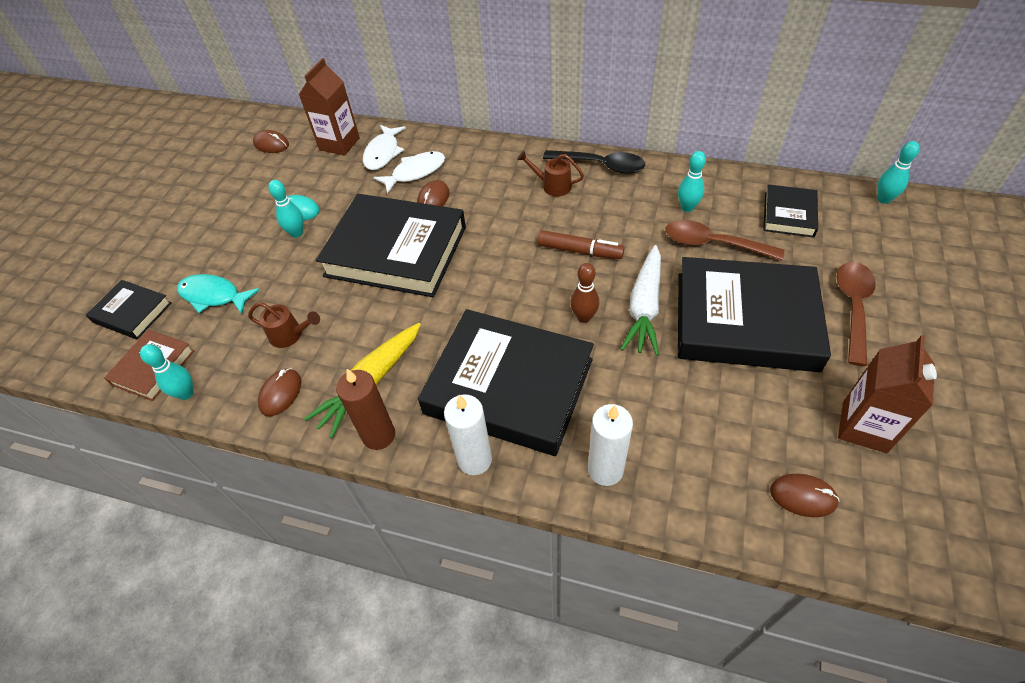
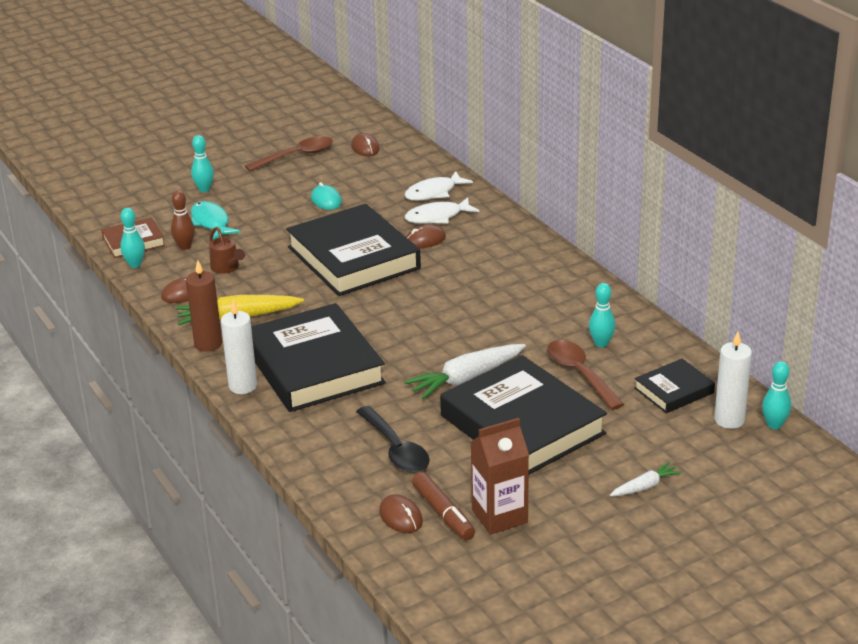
camera: 40 degrees right, 20 degrees down
(132, 312) = (156, 206): black book -> none
(296, 233) = (306, 213): turquoise bowling pin -> turquoise bowling pin (204, 189)
(339, 144) = (412, 171): brown carton -> none
(415, 172) = (437, 217): white fish -> white fish turned 150 degrees clockwise
(552, 186) = (523, 276): brown watering can -> none
(580, 251) = (476, 325): brown marker -> brown marker (443, 513)
(584, 317) = (417, 360): brown bowling pin -> brown bowling pin (185, 246)
(601, 165) = (582, 283): black spoon -> black spoon (396, 449)
(605, 470) = (307, 435): white candle -> white candle (729, 420)
(853, 307) = (614, 463): brown spoon -> brown spoon (296, 156)
(901, 313) = (645, 487): none -> white carrot

